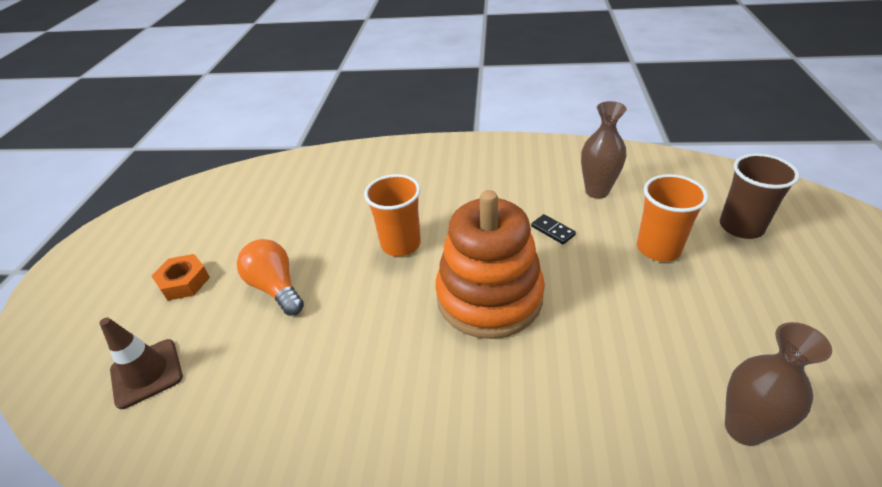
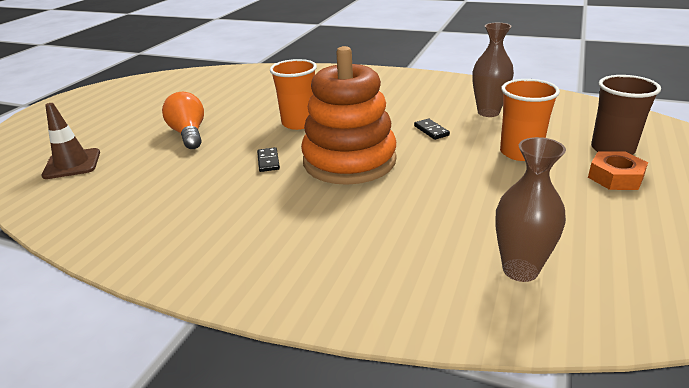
camera: 15 degrees right, 10 degrees down
(184, 282) = (127, 123): orange nut -> orange nut (615, 177)
(397, 316) = (268, 161): none -> black domino

